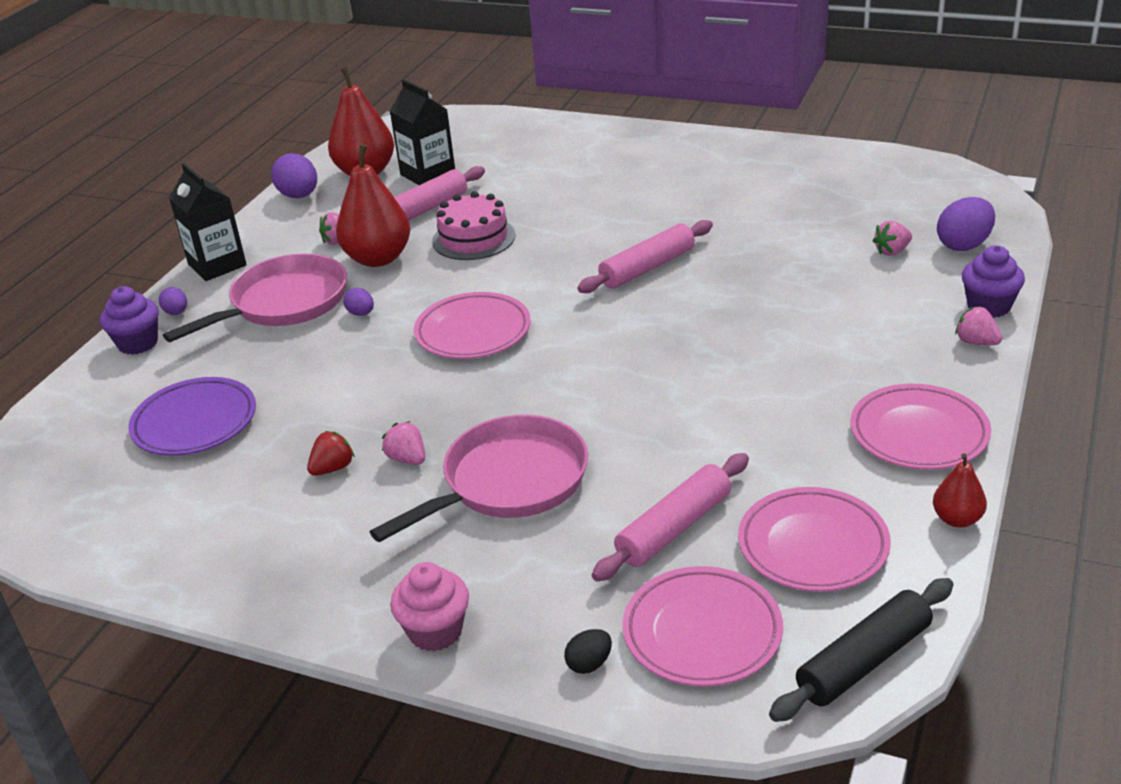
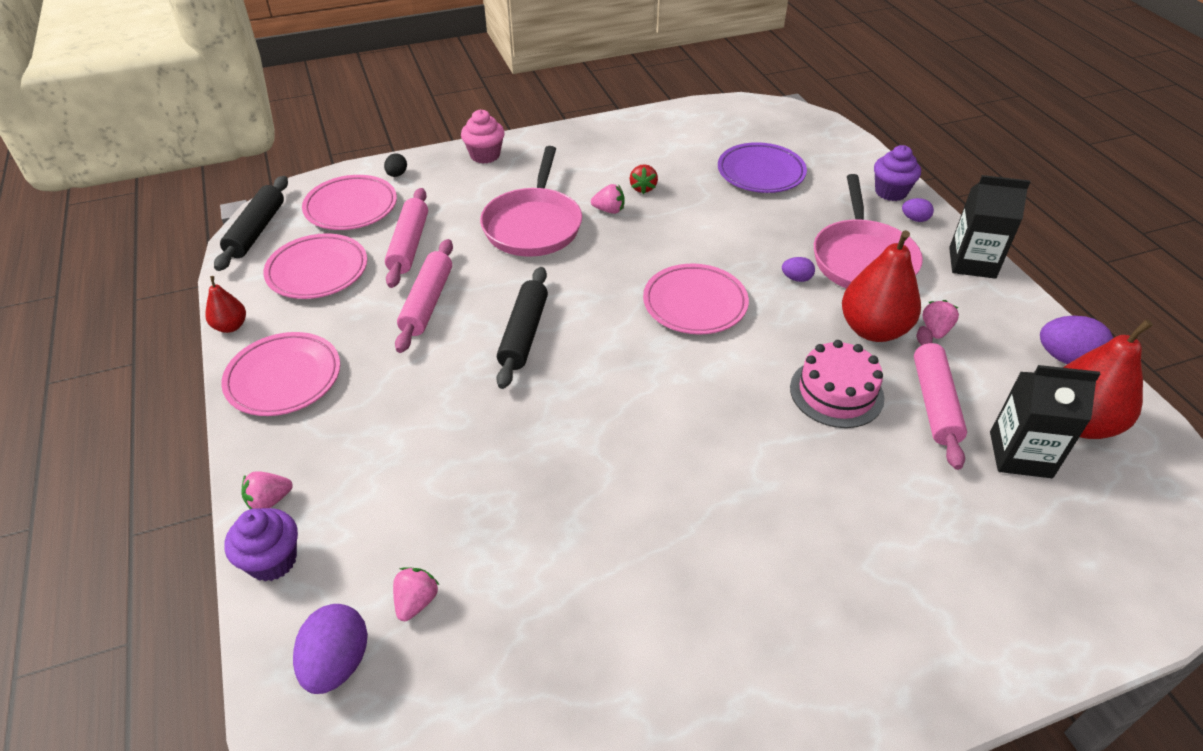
camera: 135 degrees right, 10 degrees up
(647, 268) = (641, 439): pink rolling pin -> pink rolling pin (427, 302)
(650, 373) = (524, 334): none -> black rolling pin
(976, 342) = (269, 501): pink strawberry -> pink strawberry turned 150 degrees clockwise

